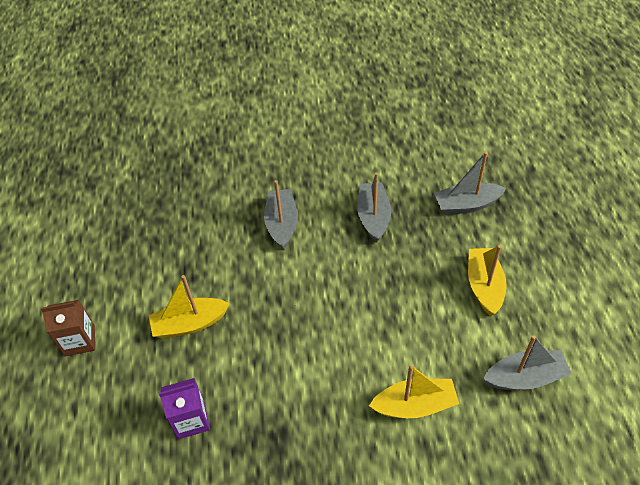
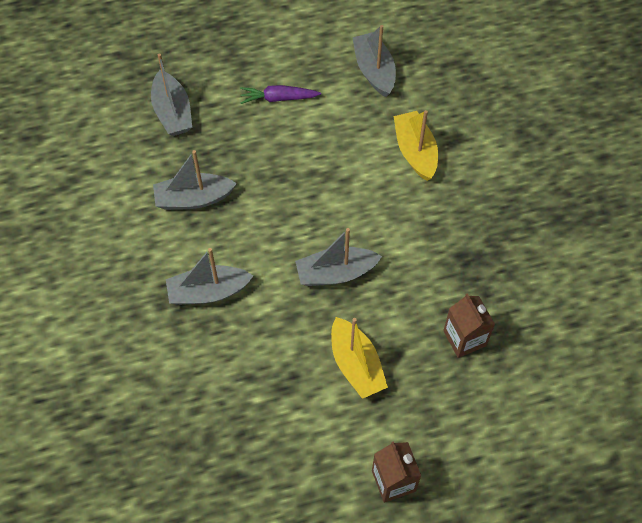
camera: 100 degrees left, 10 degrees up
(191, 420) = (464, 338): purple carton -> brown carton
(282, 317) = (335, 273): none -> grey boat
(484, 286) = (278, 98): yellow boat -> purple carrot

